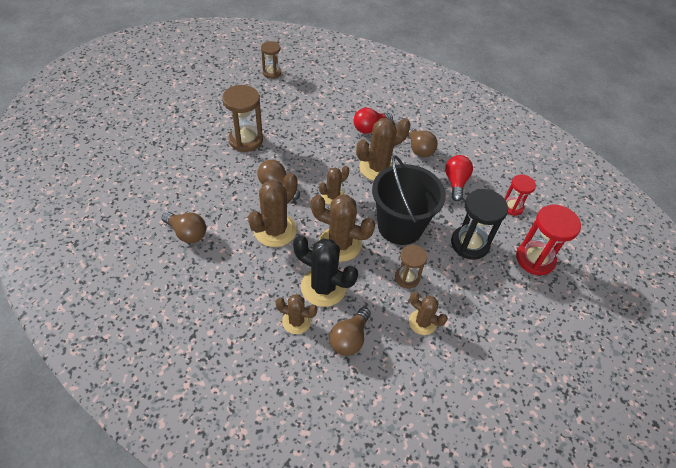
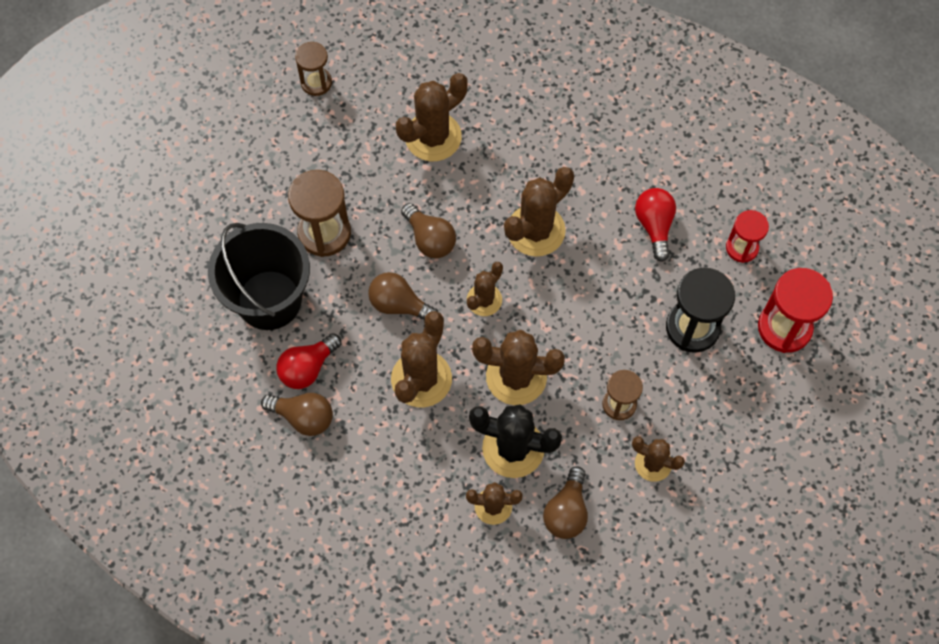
camera: 10 degrees left, 15 degrees up
(330, 110) = (433, 137): none -> brown cactus
(370, 128) = (504, 156): red light bulb -> red light bulb (307, 368)
(400, 226) = (591, 325): black bucket -> black bucket (269, 300)
(418, 149) = (587, 177): brown light bulb -> brown light bulb (430, 239)

